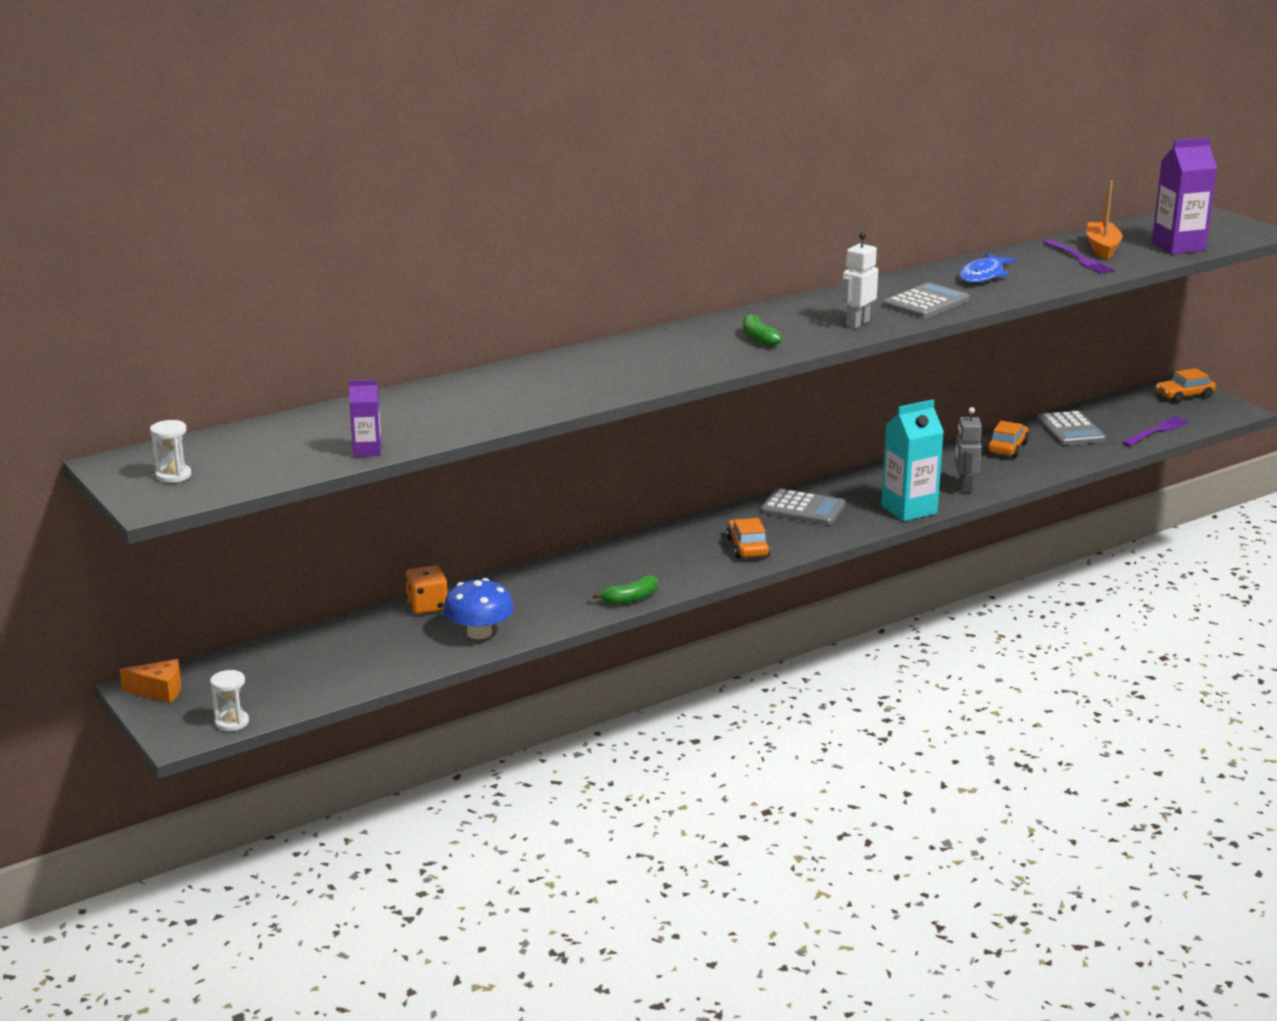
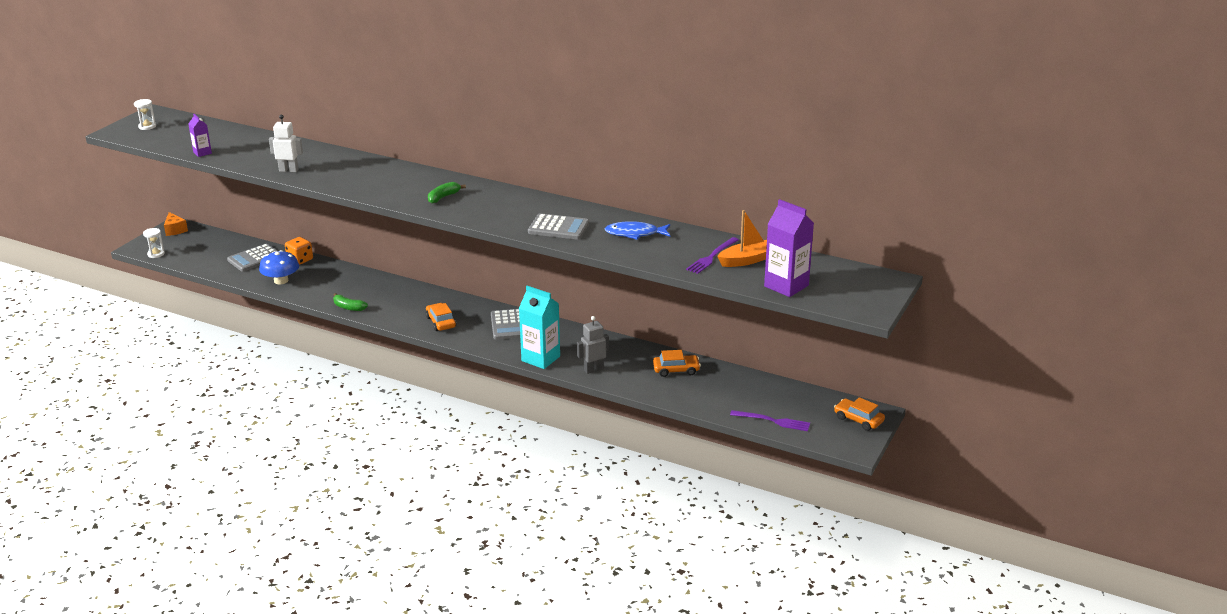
camera: 60 degrees right, 5 degrees up
(747, 547) = (441, 322): orange car -> orange car turned 75 degrees counterclockwise
(857, 323) = (498, 217): white robot -> white robot (288, 170)
(1070, 430) = (735, 386): grey calculator -> grey calculator (255, 258)

